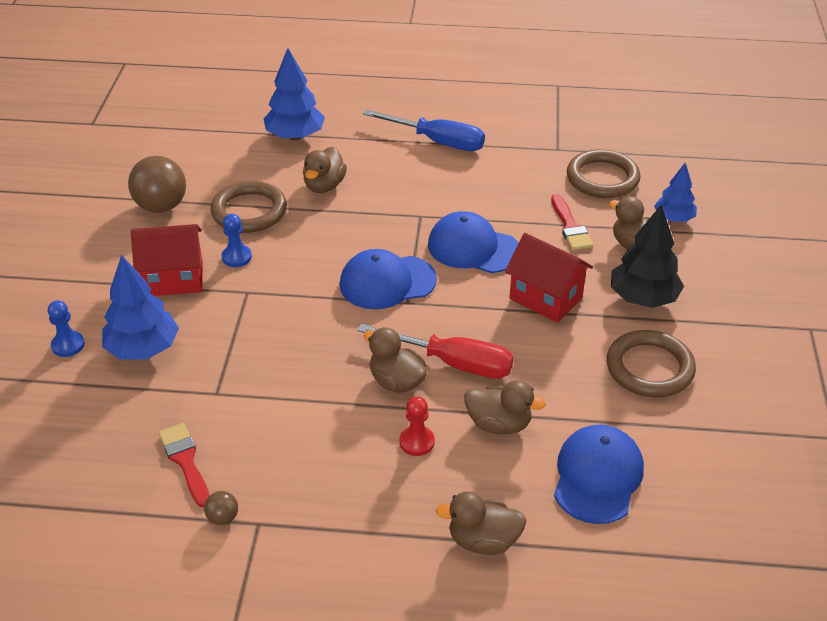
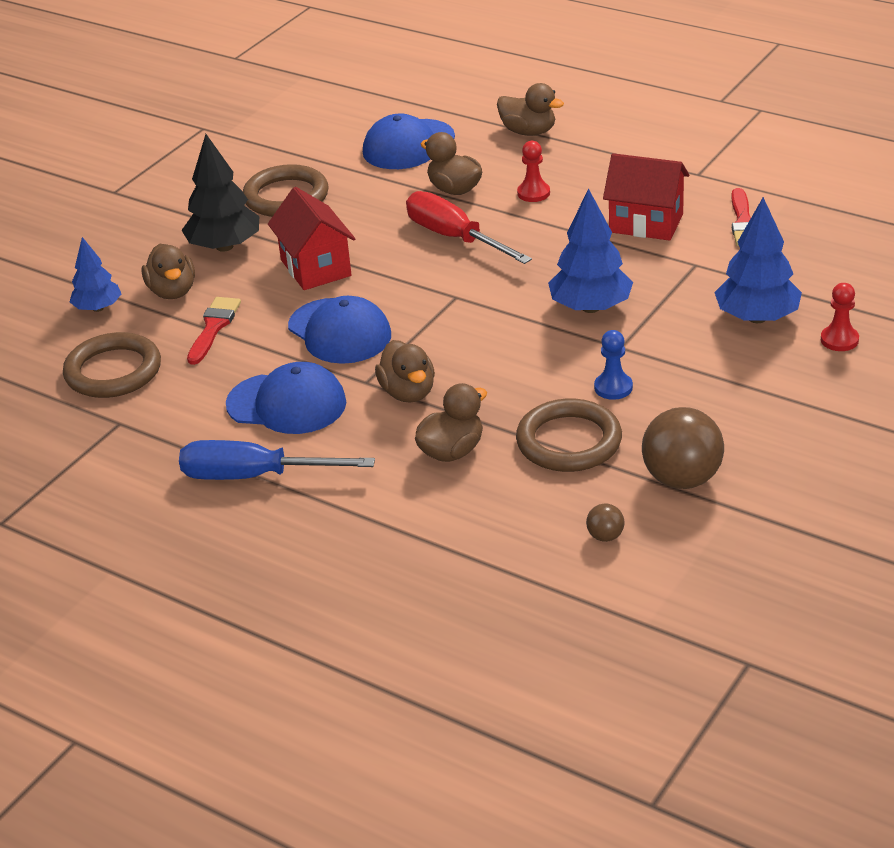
camera: 150 degrees left, 5 degrees down
(68, 345) = (839, 340): blue pawn -> red pawn
(174, 279) = (699, 380): red house -> red house (646, 223)
(223, 518) = (725, 182): brown ball -> brown ball (605, 536)
(295, 136) = (440, 542): blue tree -> blue tree (591, 307)
(387, 282) = (461, 320): blue cap -> blue cap (287, 404)
(396, 381) = (518, 236): brown duck -> brown duck (408, 392)
(438, 142) = (254, 476): blue screwdriver -> blue screwdriver turned 45 degrees counterclockwise

